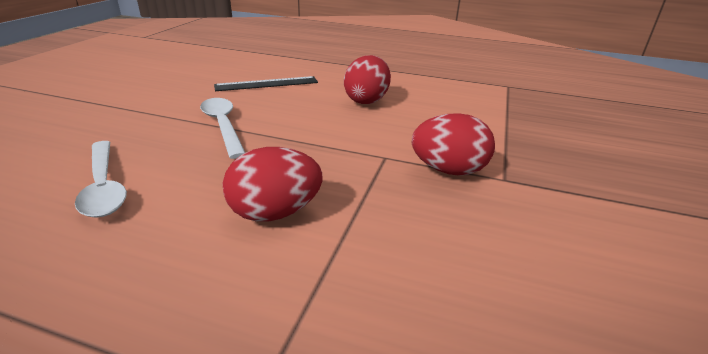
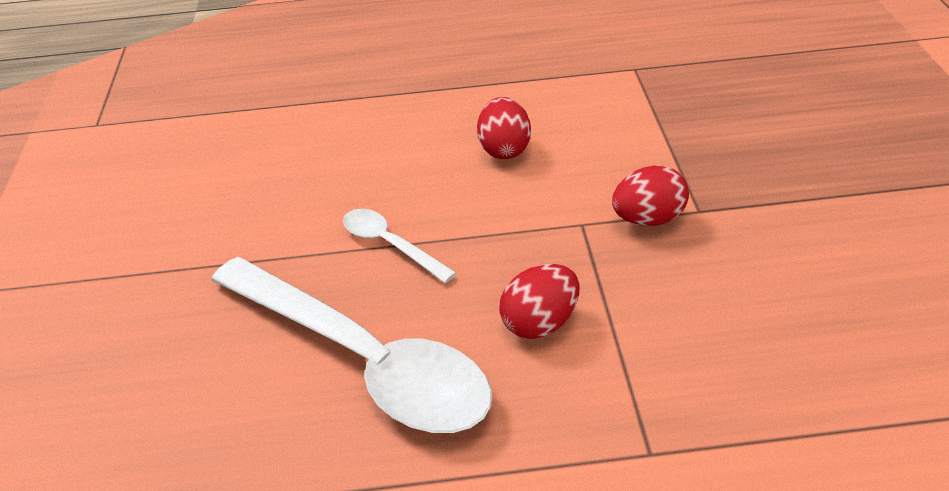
camera: 20 degrees left, 10 degrees up
(104, 186) = (363, 359): white spoon -> white spoon, size x2.24
(267, 84) = (370, 162): black ruler -> none

